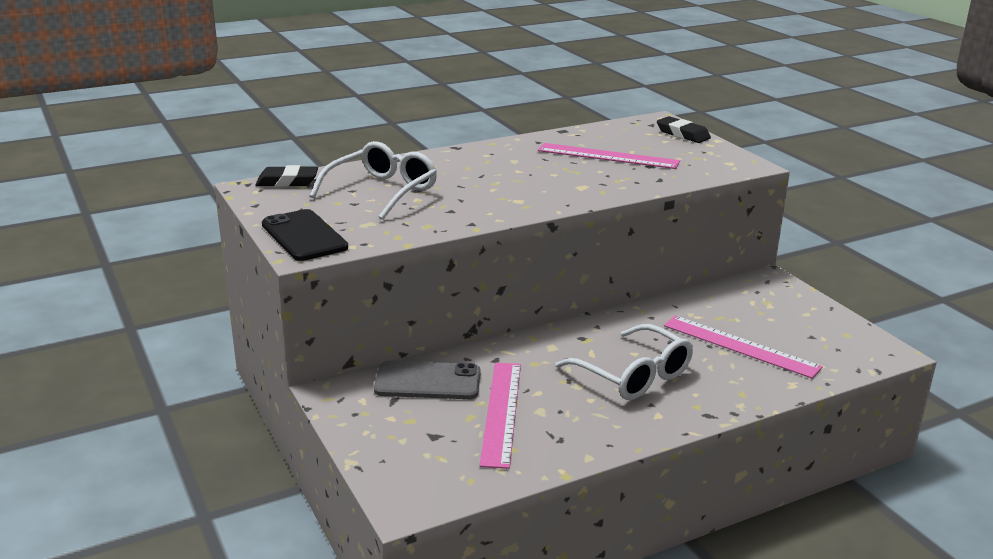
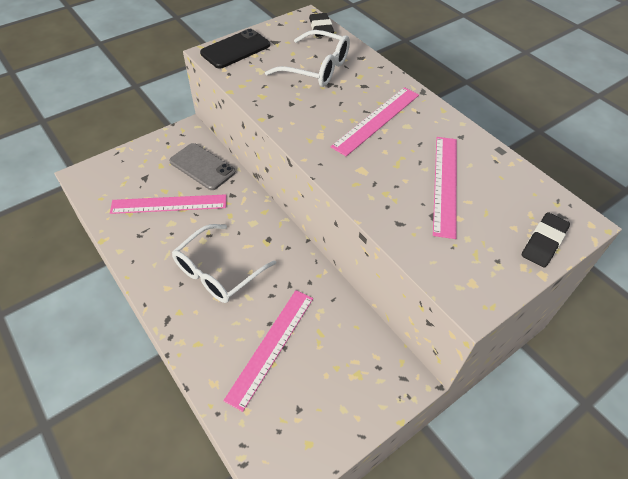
camera: 80 degrees right, 25 degrees up
(428, 381) = (202, 167): grey phone -> grey phone turned 45 degrees counterclockwise
(500, 172) = (376, 120): none -> pink ruler

